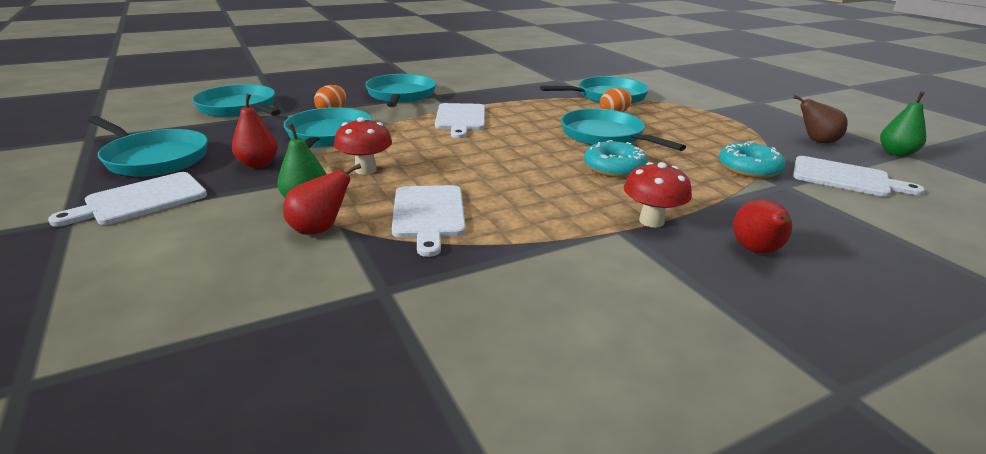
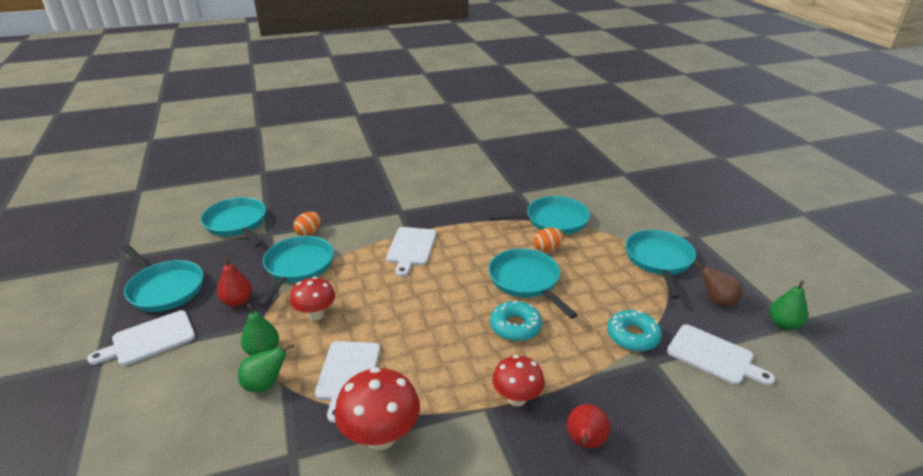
camera: 10 degrees right, 5 degrees up
(319, 229) = (265, 385): red pear -> green pear
(401, 95) = (371, 211): turquoise pan -> turquoise pan (659, 260)
(498, 264) = (381, 436): none -> red mushroom

